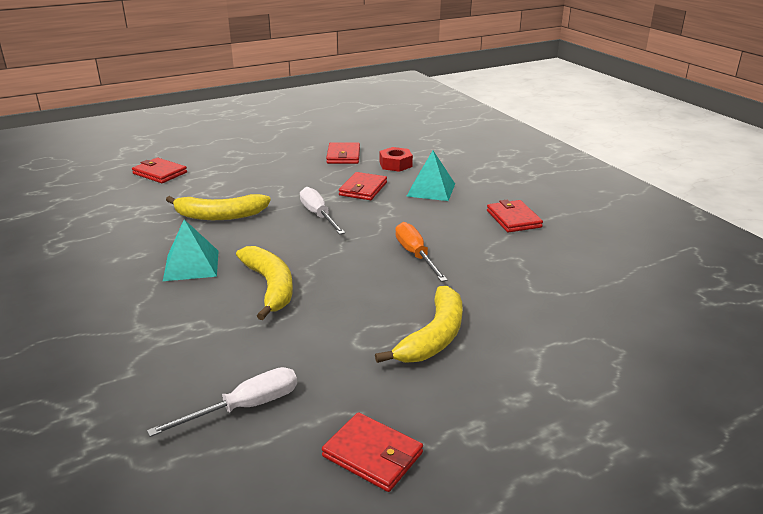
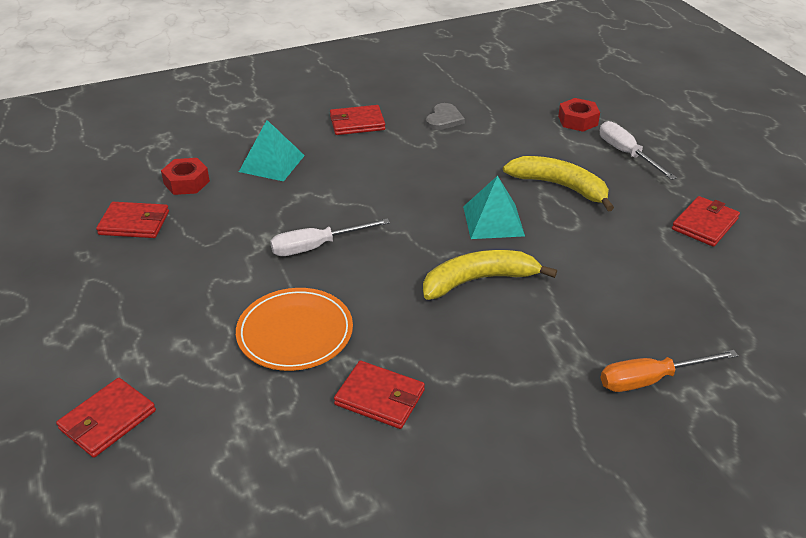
camera: 85 degrees left, 10 degrees up
(191, 265) = (427, 347): turquoise pyramid -> turquoise pyramid (493, 221)
(220, 216) = (295, 333): yellow banana -> orange plate
(244, 407) = (670, 288): white screwdriver -> white screwdriver (626, 154)
(363, 189) = (252, 211): red wallet -> red wallet (380, 397)
(416, 255) = (422, 185): orange screwdriver -> orange screwdriver (651, 379)
(546, 263) = (444, 119): none -> grey heart
(595, 356) = (578, 121): none -> red nut

